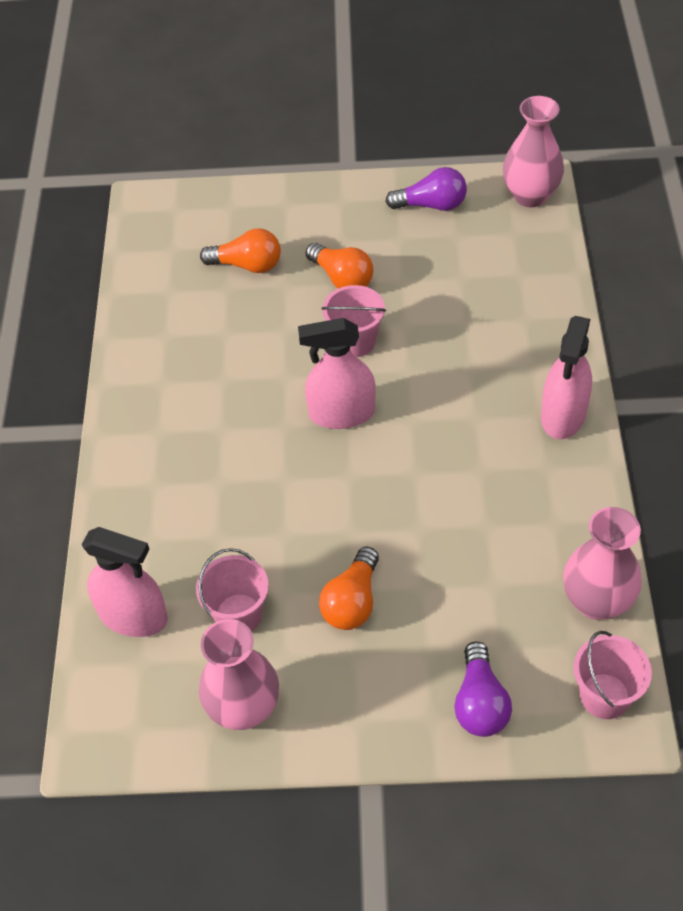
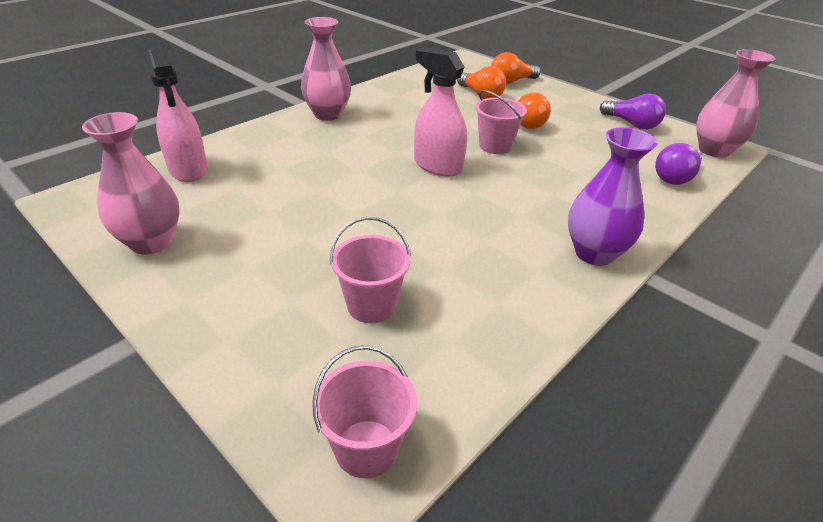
camera: 40 degrees right, 15 degrees down
(238, 614) = (231, 203): pink bucket -> pink bucket (371, 305)
(352, 601) = (296, 242): orange light bulb -> orange light bulb (511, 82)
(480, 702) = (271, 361): purple light bulb -> purple light bulb (675, 177)
(563, 415) = (594, 253): pink spray bottle -> purple vase
(596, 601) = (461, 376): pink vase -> pink vase (328, 114)

